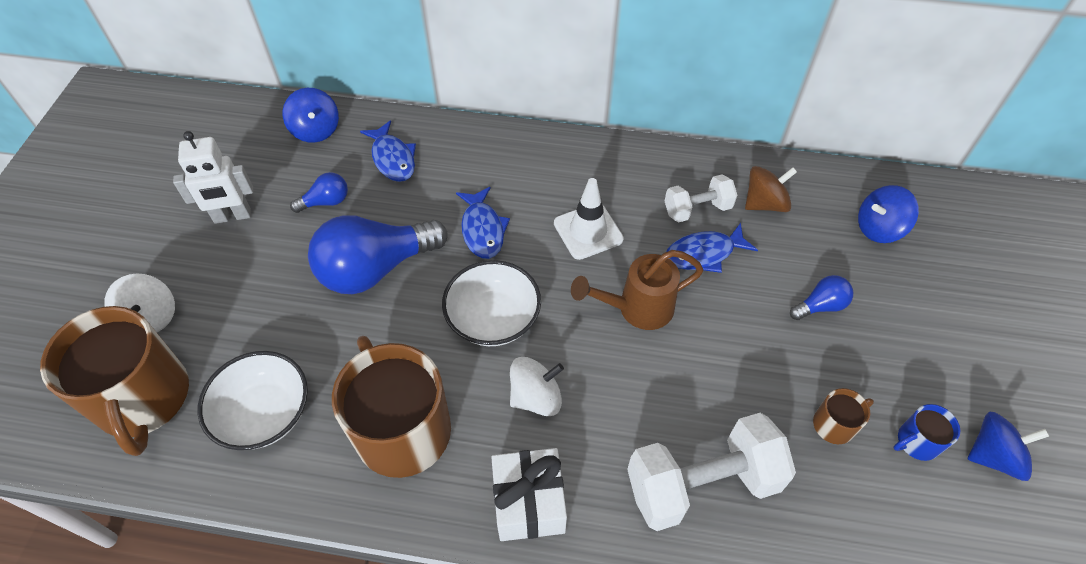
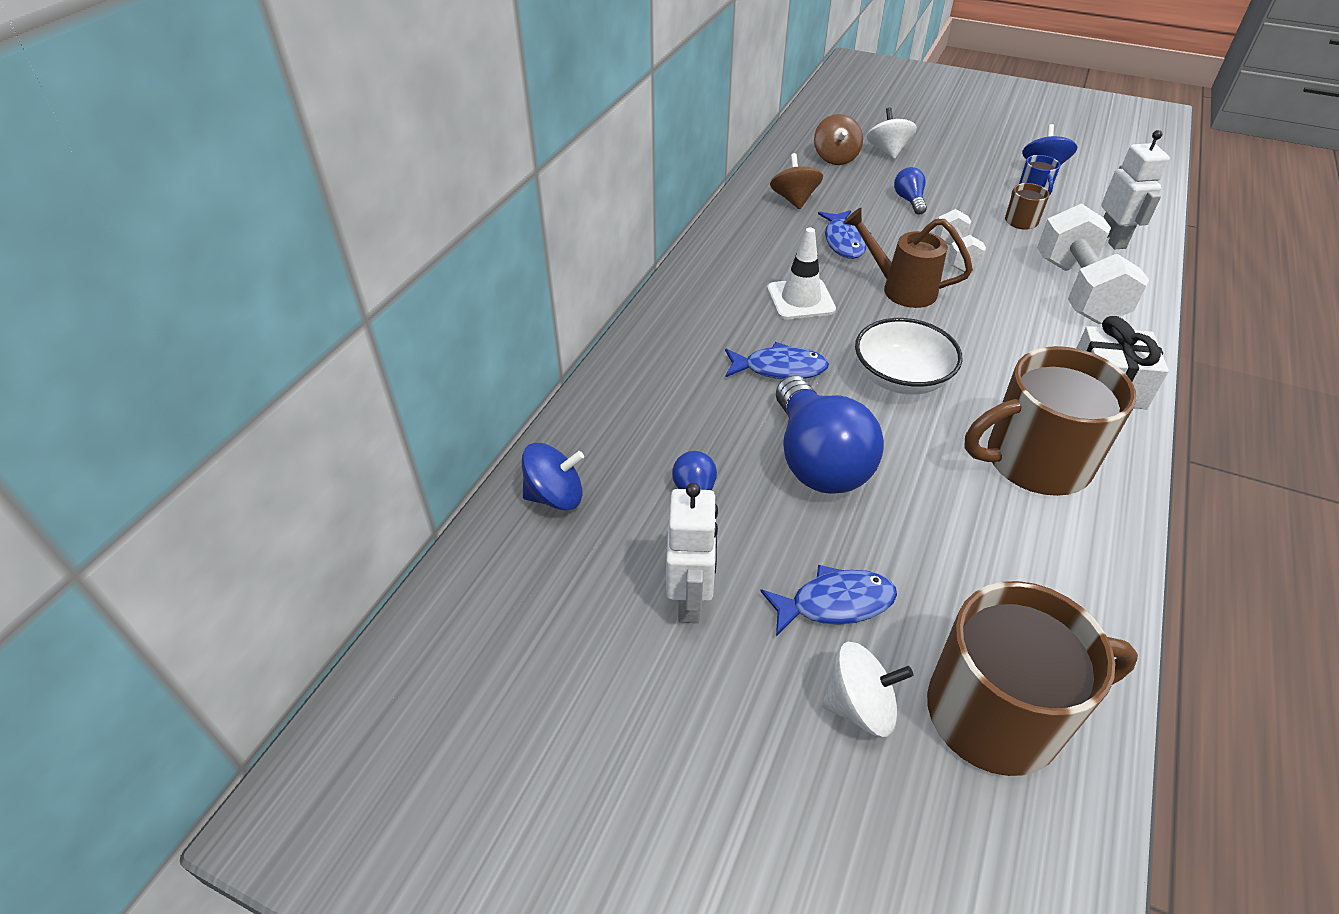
camera: 75 degrees left, 10 degrees down
(264, 413) = (1018, 578): white bowl -> none
(393, 158) = (642, 426): blue fish -> blue fish (835, 603)
(536, 397) = (996, 364): white spinning top -> white spinning top (887, 151)
(637, 309) = (900, 289): brown watering can -> brown watering can turned 120 degrees clockwise
(697, 209) = (790, 234): white dumbbell -> white dumbbell (954, 255)
(842, 535) = (1112, 240): none -> white robot
(879, 228) = (835, 158): blue spinning top -> brown spinning top

